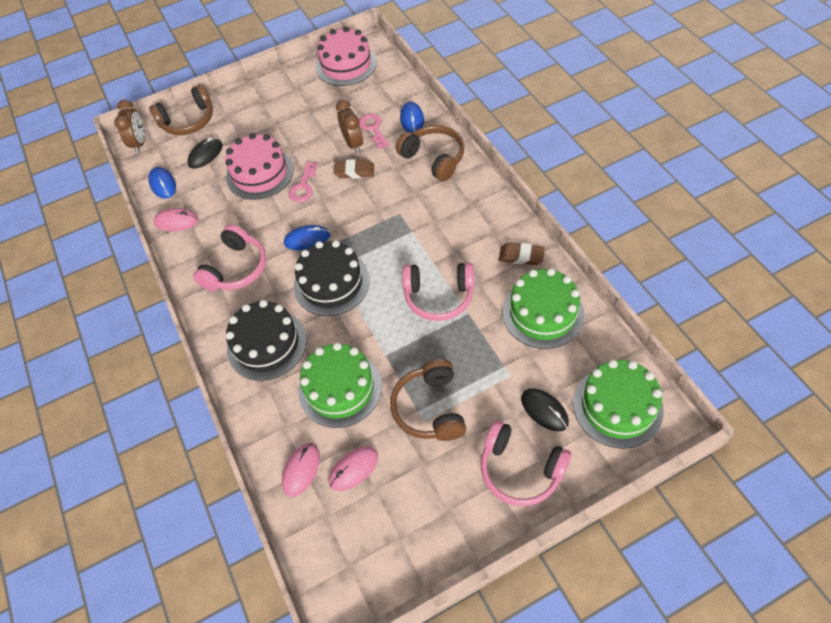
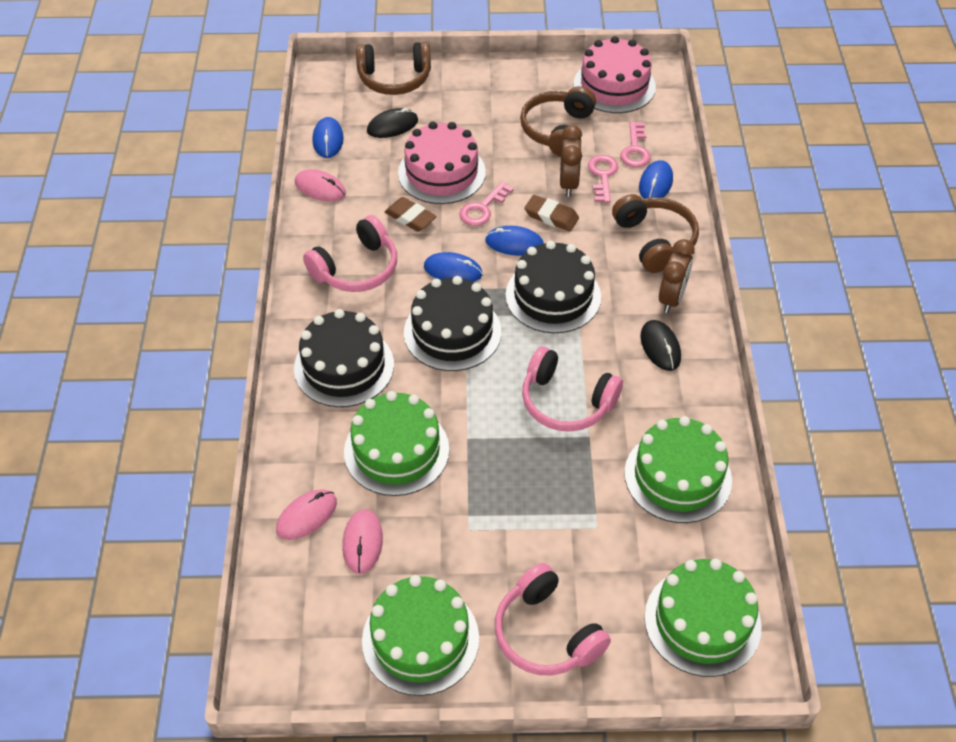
camera: 20 degrees right, 5 degrees down
(139, 143) = (327, 82): brown clock -> brown clock (671, 298)
(339, 201) = (514, 243): none -> blue mouse
(353, 469) = (362, 542): pink mouse -> pink mouse turned 75 degrees counterclockwise
(385, 102) = (635, 149): none -> pink key
(387, 226) = (553, 296): none -> black cake
(430, 408) = (483, 519): brown headphones -> brown headphones (557, 130)
(436, 520) = (420, 639): none -> green cake
(521, 256) = (691, 400): brown eraser -> brown eraser (410, 217)
(544, 410) = (612, 584): black mouse -> black mouse (660, 347)

